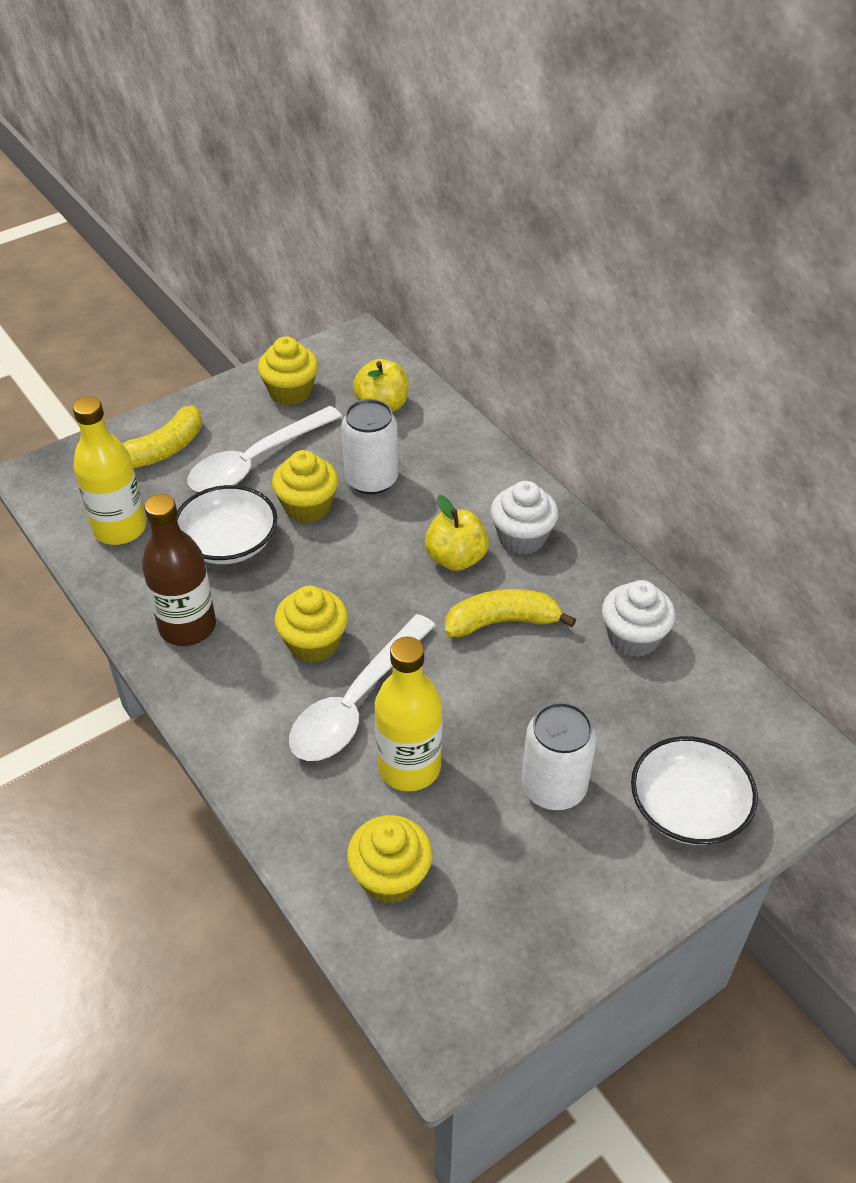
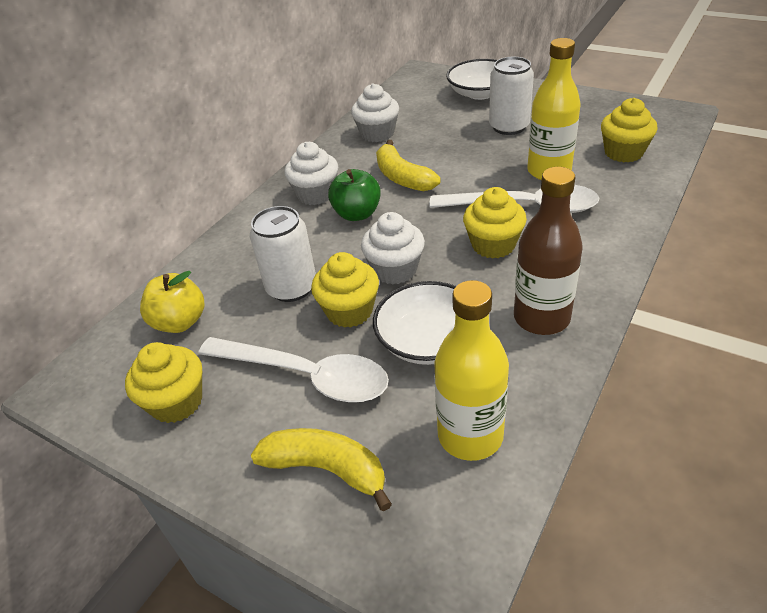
camera: 110 degrees left, 5 degrees down
(338, 555) = (395, 270): none -> white cupcake
(456, 558) = (357, 214): yellow apple -> green apple

